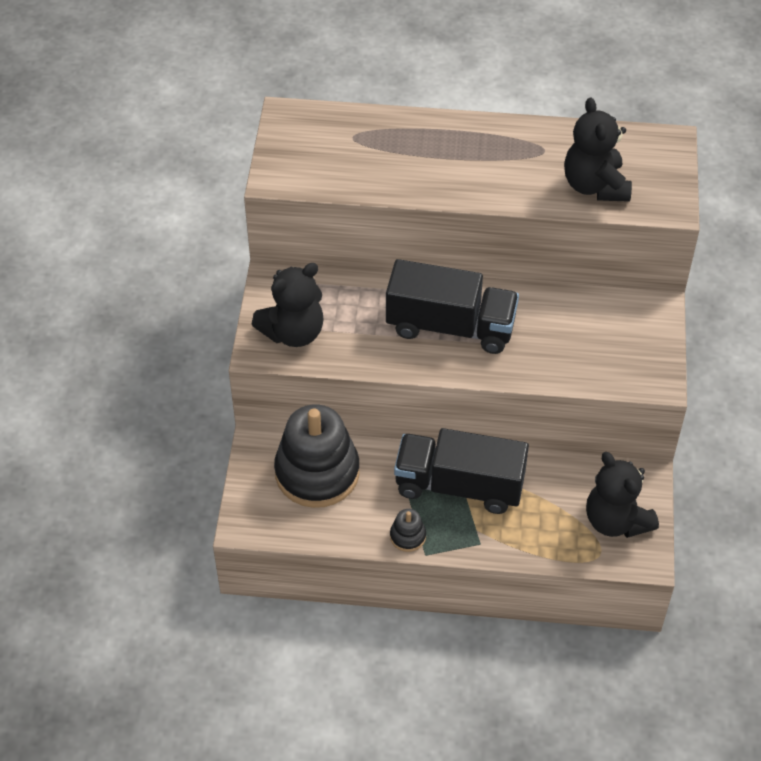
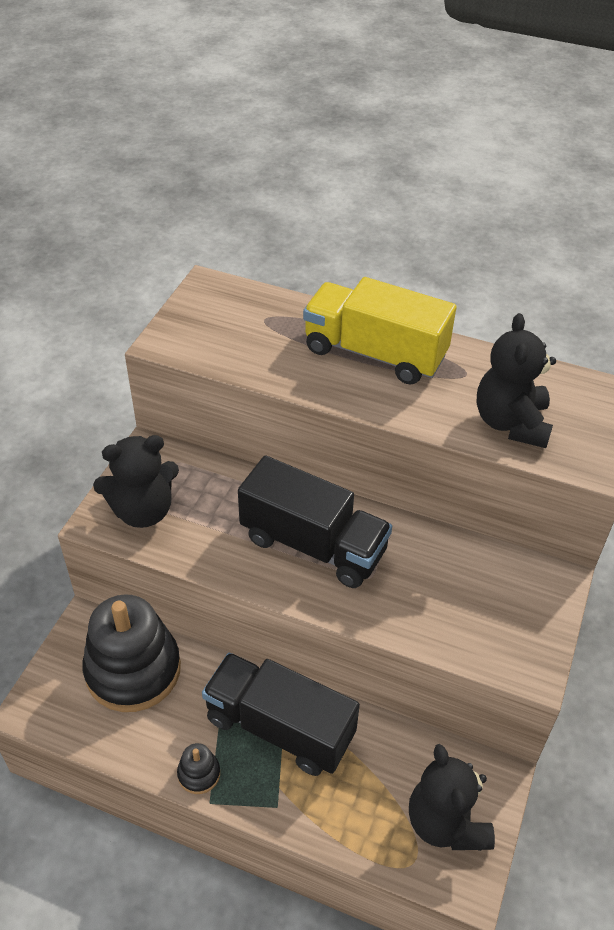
camera: 15 degrees right, 5 degrees down
(461, 148) = (374, 353): none -> yellow truck

